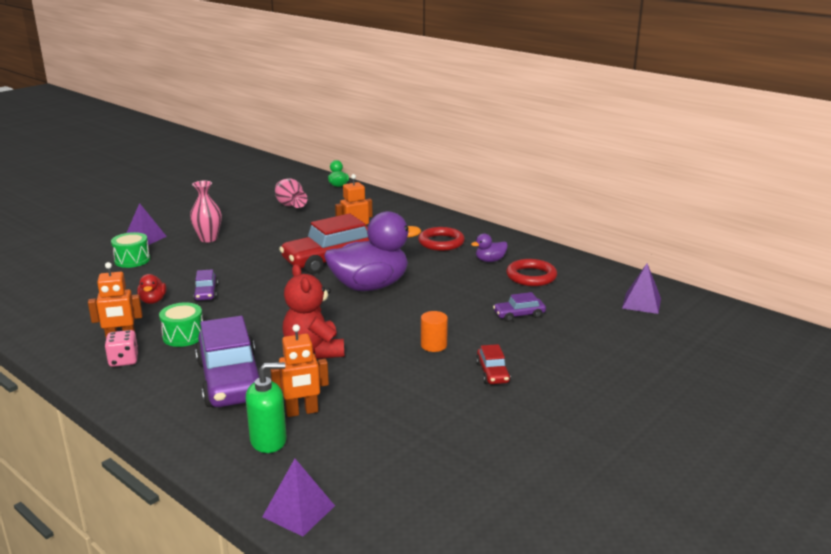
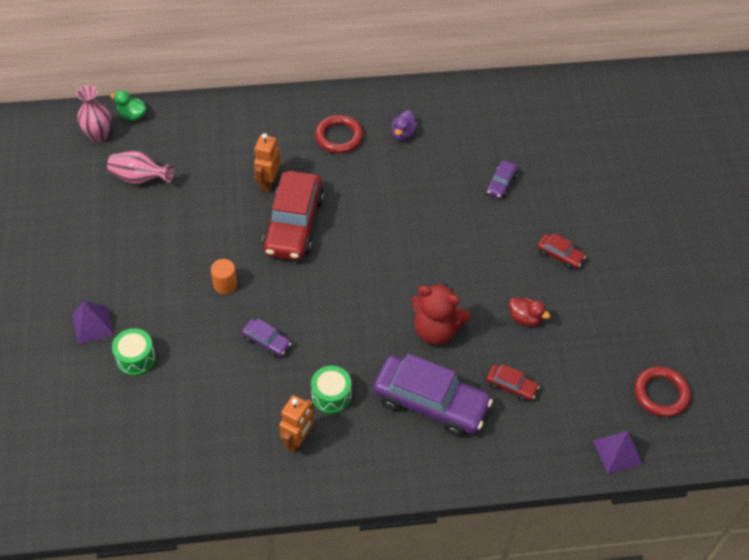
camera: 50 degrees left, 30 degrees up
(124, 360) = (334, 453): pink dice -> none
(153, 301) = (243, 384): red duck -> red duck (525, 318)
(208, 239) = (150, 280): pink vase -> pink vase (99, 135)
(269, 441) = (529, 424): green soap dispenser -> none
(302, 412) = (511, 386): orange robot -> red car
(370, 286) = (368, 232): purple duck -> none
(433, 345) = (495, 259): orange cylinder -> orange cylinder (225, 284)
(531, 276) = (453, 132): red ring -> red ring (661, 394)
(641, 303) = (551, 110): purple pyramid -> none

